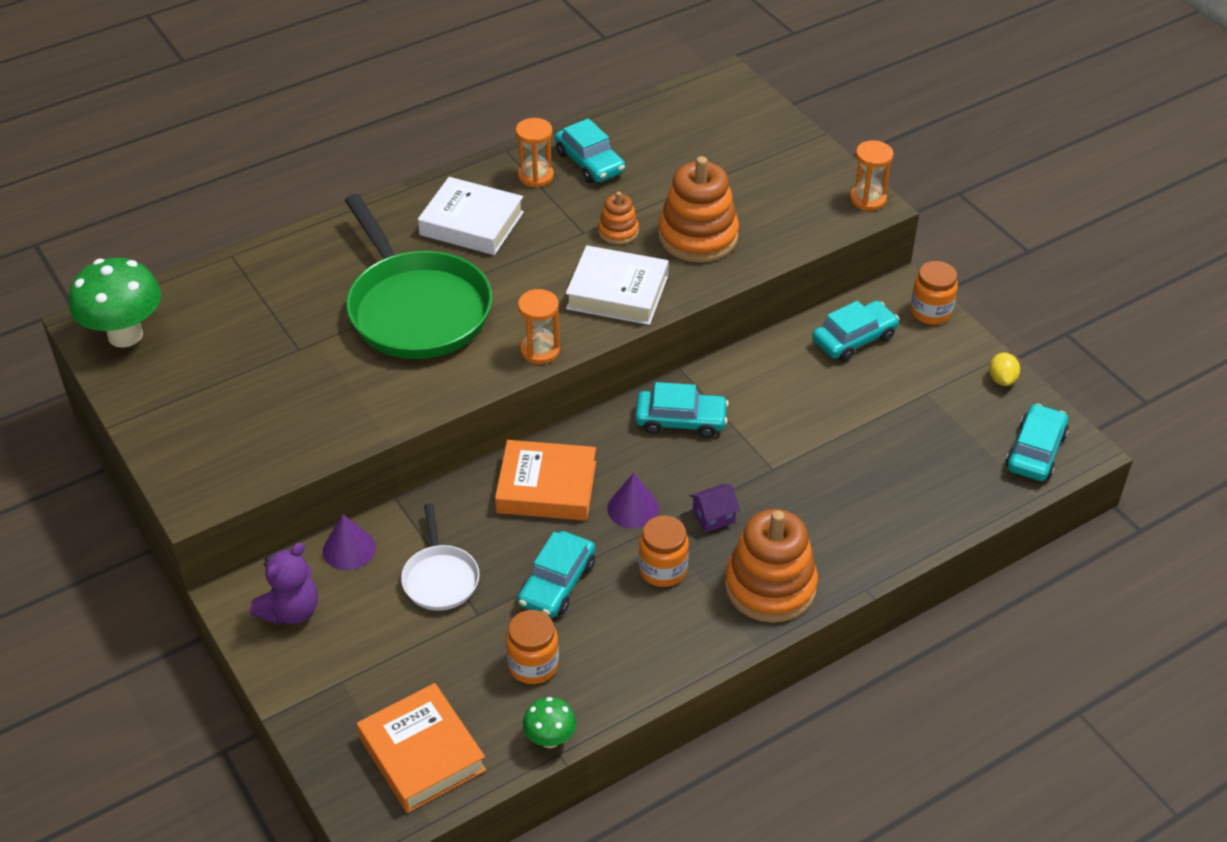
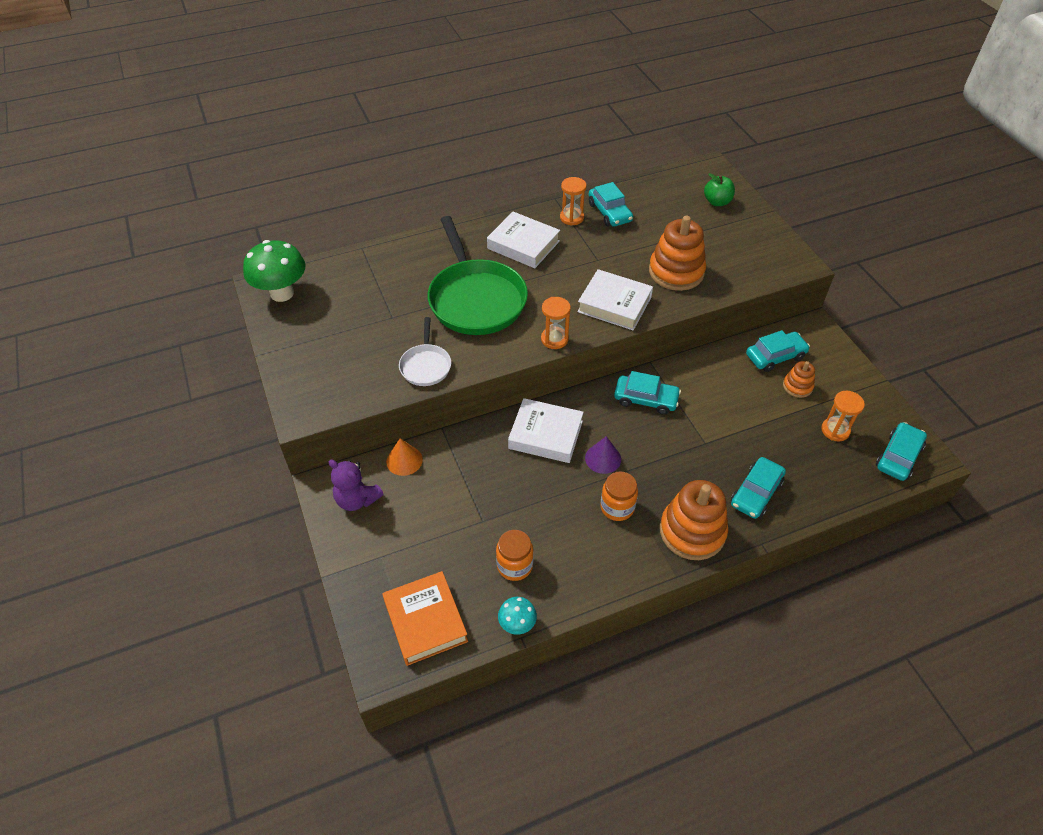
camera: 10 degrees right, 5 degrees up
(291, 611) = (357, 499): purple teddy bear -> purple teddy bear turned 75 degrees clockwise
(349, 549) = (404, 460): purple cone -> orange cone
(440, 578) = (461, 490): white pan -> white pan (426, 365)
(546, 487) = (545, 435): orange book -> white book
(550, 739) = (517, 625): green mushroom -> turquoise mushroom
(557, 583) = (541, 506): turquoise car -> turquoise car (756, 493)
(618, 231) = (621, 262): orange stacking toy -> orange stacking toy (797, 386)
(713, 517) = (659, 473): purple house -> none
(742, 130) = (717, 202): none -> green apple
(868, 199) = (799, 259): orange hourglass -> orange hourglass (835, 430)
(930, 312) = (832, 344): orange jar -> none
(1002, 379) = (878, 399): yellow lemon -> none

